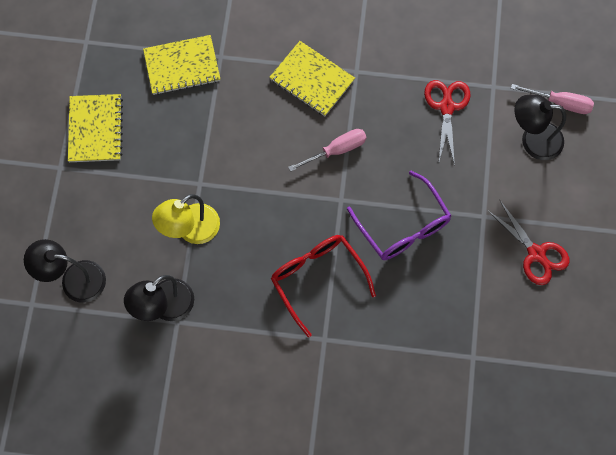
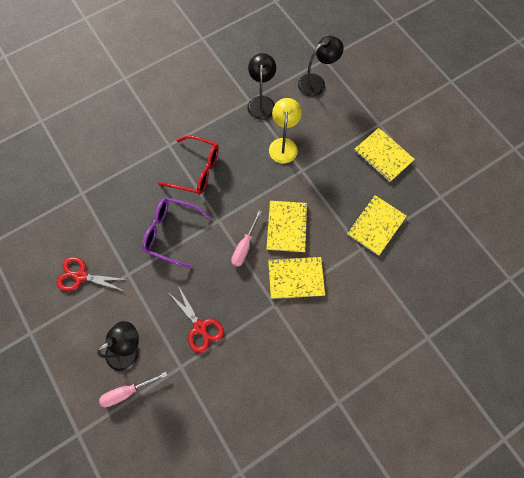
camera: 140 degrees right, 0 degrees up
(274, 136) = (287, 227): none -> yellow notebook

